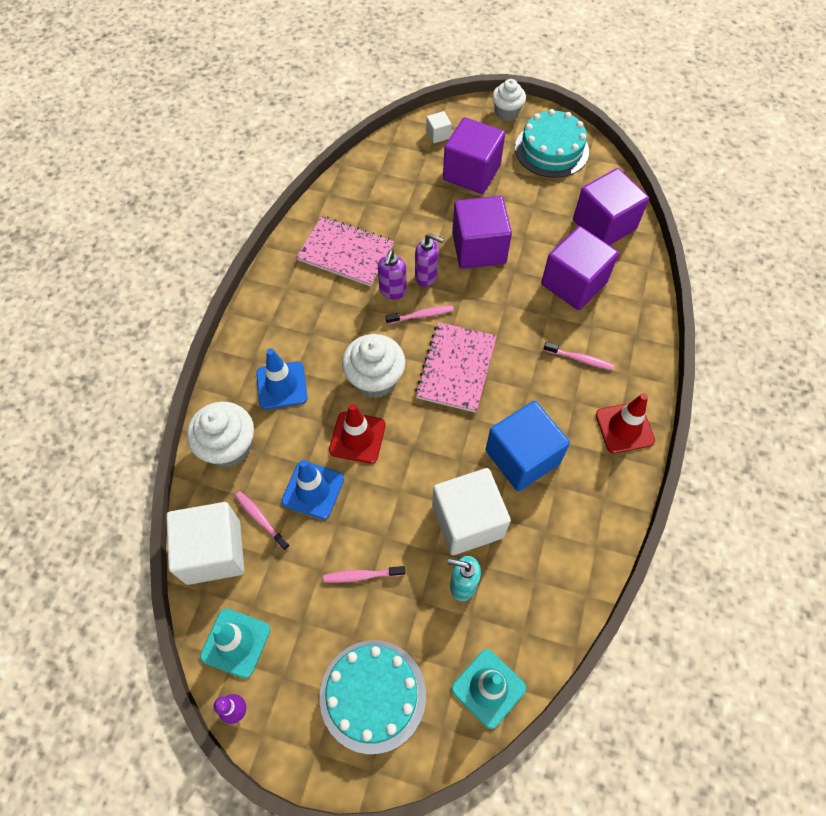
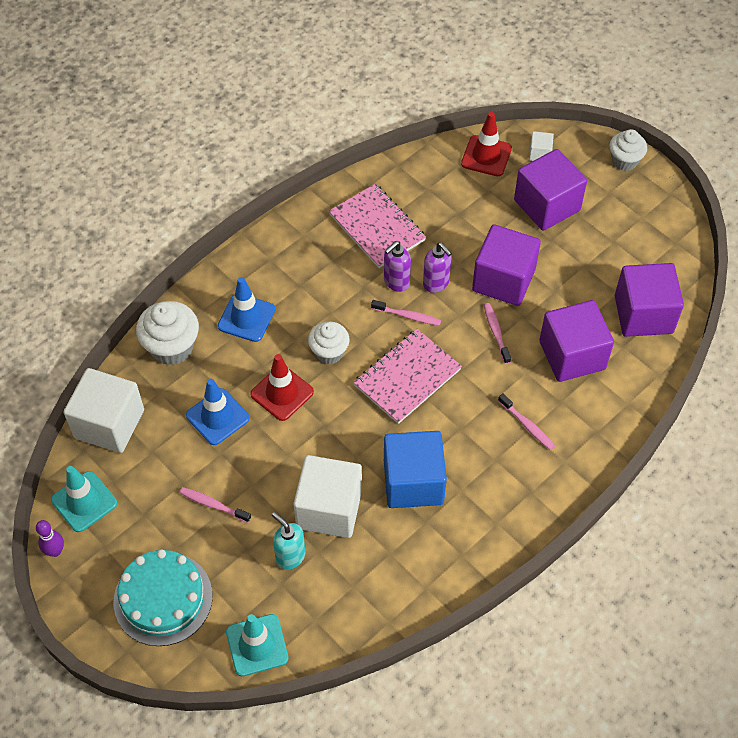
camera: 30 degrees right, 5 degrees down
(260, 519) = (161, 418): pink toothbrush -> pink toothbrush (496, 332)
(375, 379) = (329, 352): white cupcake -> white cupcake, size x0.67
(551, 149) = (644, 218): turquoise cake -> none
(624, 428) = (525, 505): red traffic cone -> red traffic cone (486, 156)

